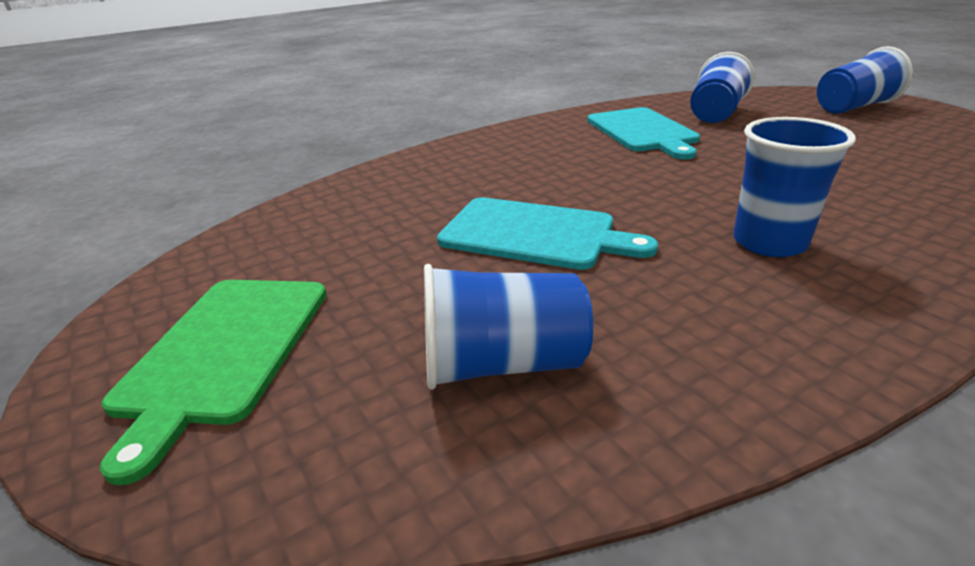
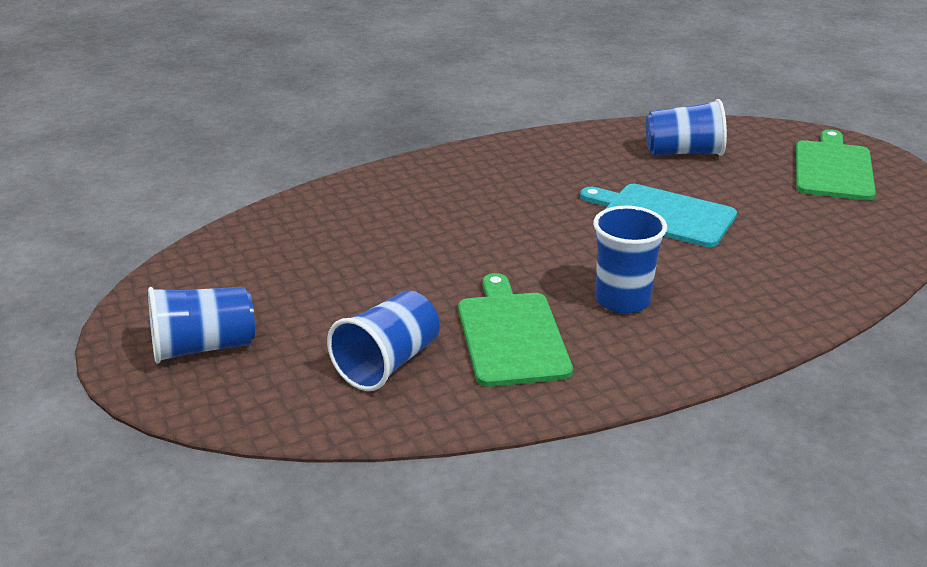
camera: 175 degrees left, 0 degrees up
(642, 131) = (511, 335): turquoise cutting board -> green cutting board
(769, 242) = (504, 192): blue cup -> blue cup (622, 300)

